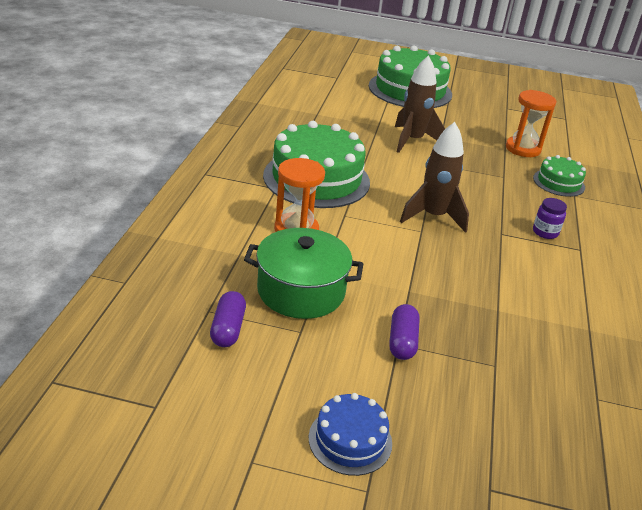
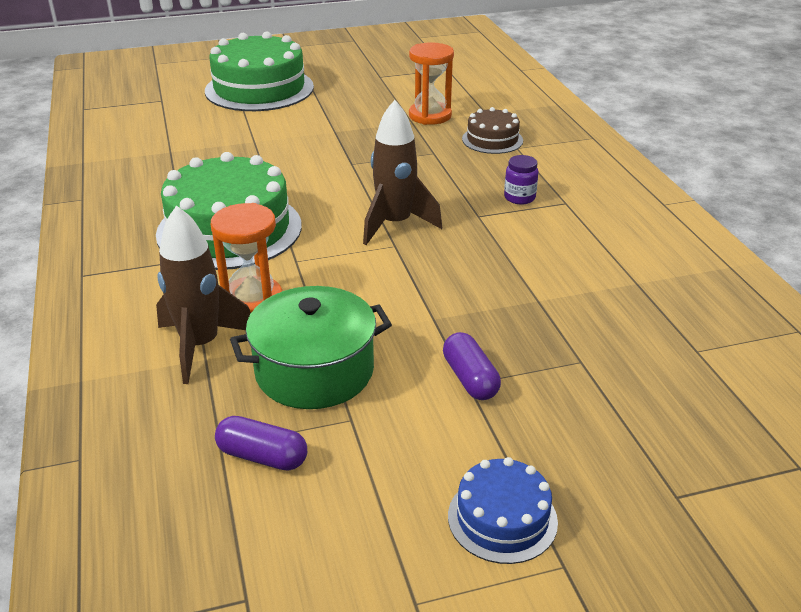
camera: 25 degrees left, 0 degrees up
(228, 329) = (262, 456): purple capsule -> purple capsule turned 45 degrees counterclockwise
(412, 141) = (306, 146): brown rocket -> brown rocket (200, 346)
(558, 182) = (492, 140): green cake -> brown cake

